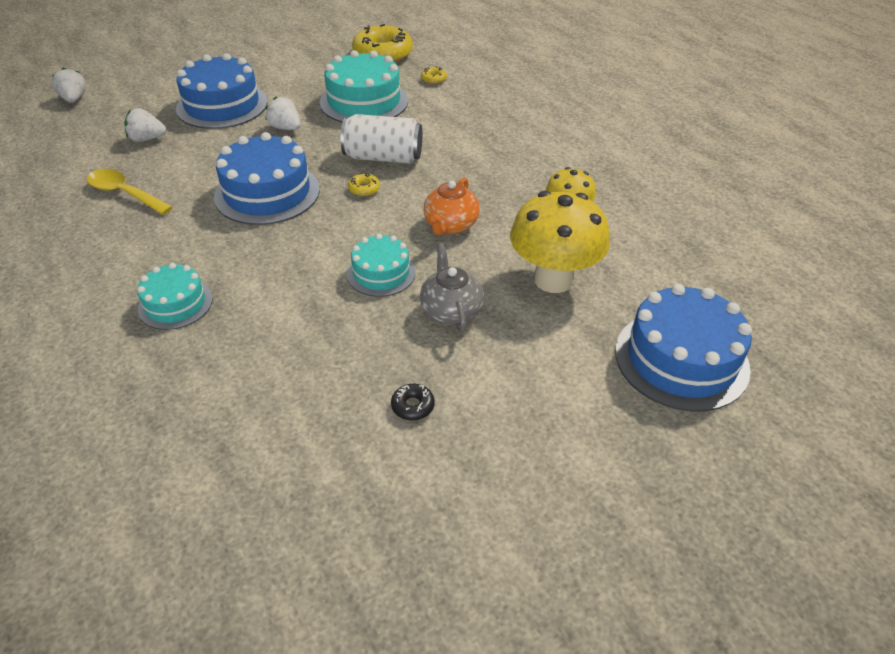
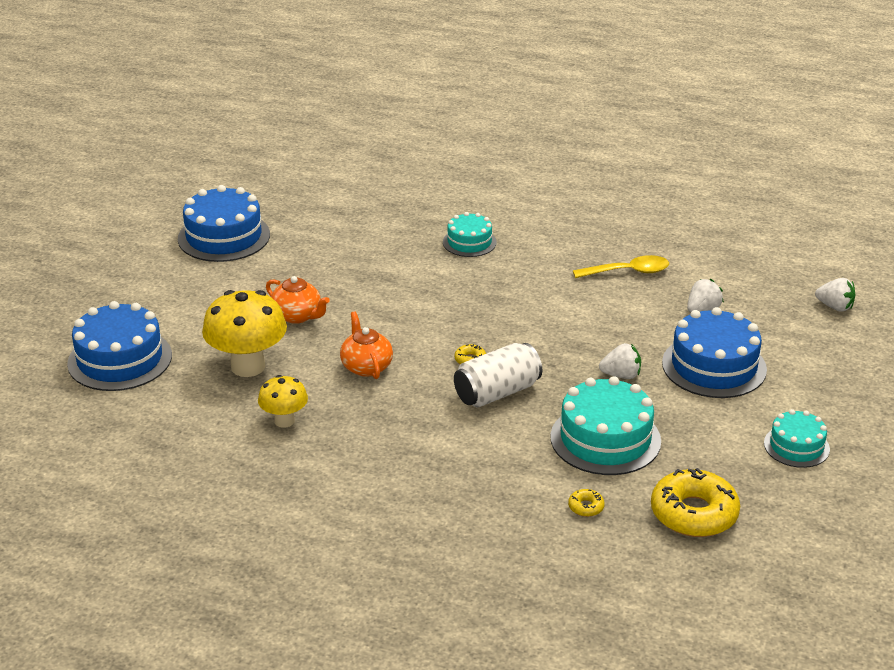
camera: 140 degrees right, 10 degrees down
(267, 193) = (535, 321): blue cake -> blue cake (224, 237)
(381, 273) = (372, 314): turquoise cake -> turquoise cake (796, 446)
(413, 406) = (264, 266): black donut -> none
(451, 311) = (297, 316): grey teapot -> orange teapot

